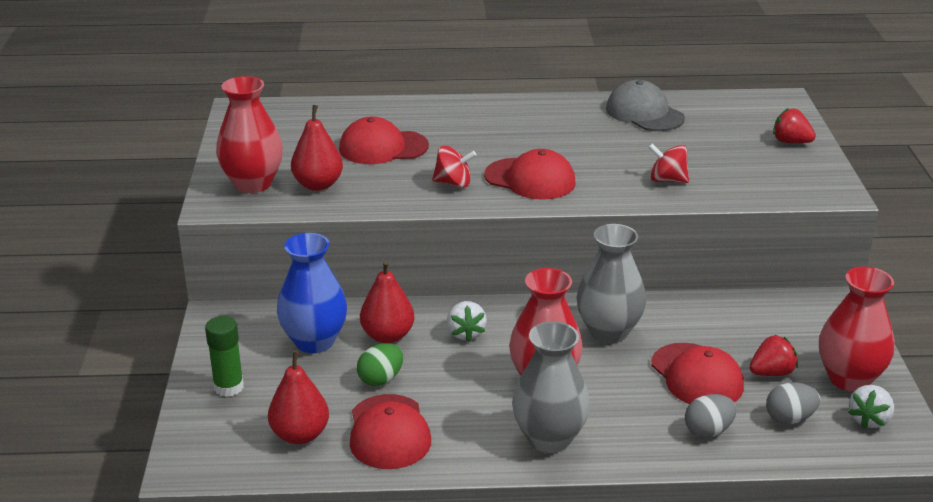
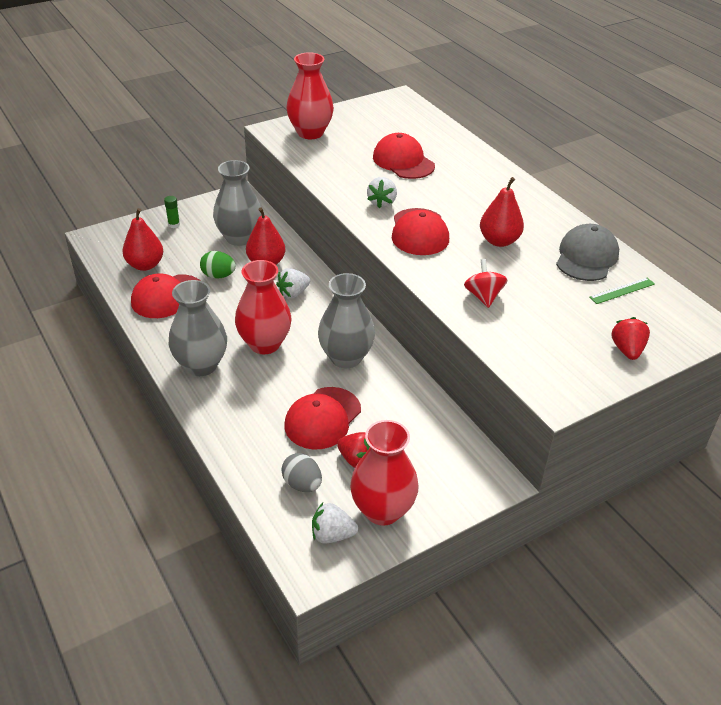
camera: 60 degrees right, 10 degrees up
(228, 387) = (174, 224): green glue stick -> green glue stick, size x0.61
(314, 341) = (239, 238): blue vase -> grey vase
(318, 185) = (330, 154): red pear -> red pear (499, 241)
(453, 183) = (382, 202): red spinning top -> white strawberry
(706, 115) = (622, 290): none -> green ruler
(708, 431) = (257, 441): grey egg -> none

